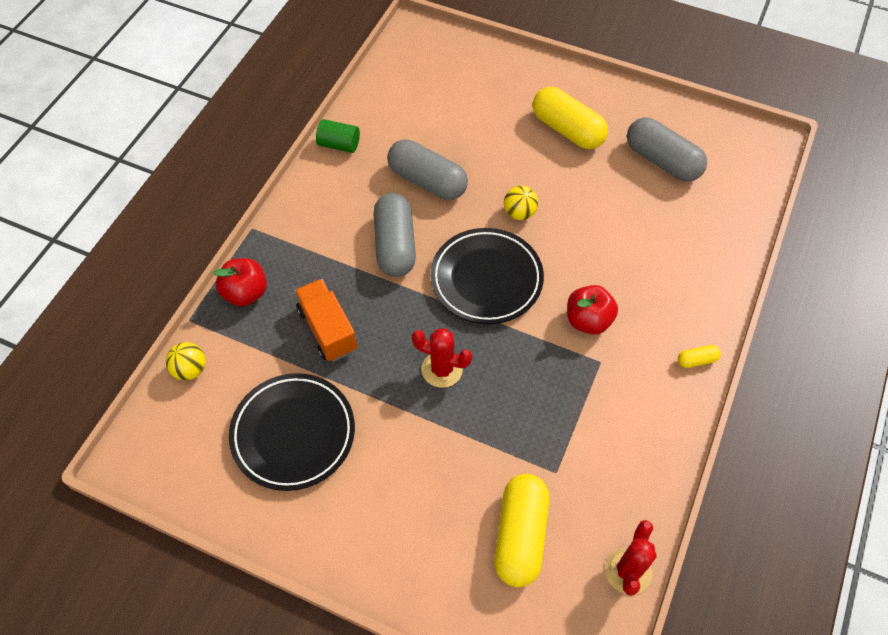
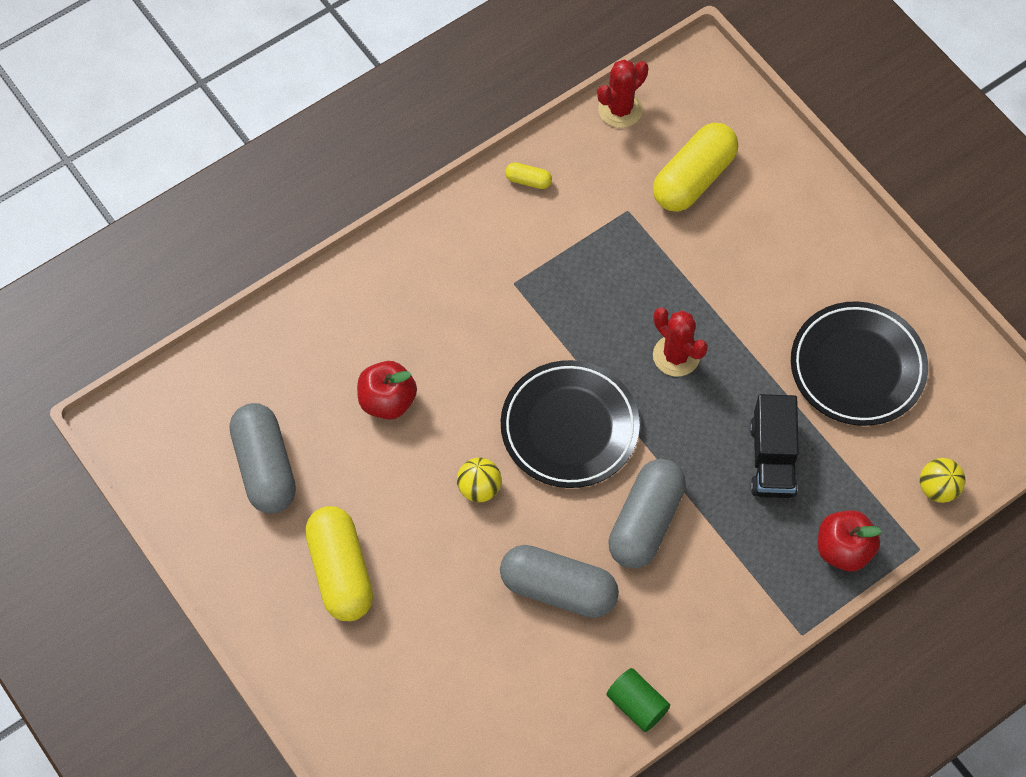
camera: 150 degrees left, 5 degrees up
(327, 329) = (772, 459): orange truck -> black truck
(427, 181) = (558, 589): grey capsule -> grey capsule turned 45 degrees counterclockwise
(588, 320) = (495, 328): red apple -> red apple (387, 401)
(696, 360) = (420, 237): yellow capsule -> yellow capsule (528, 180)

